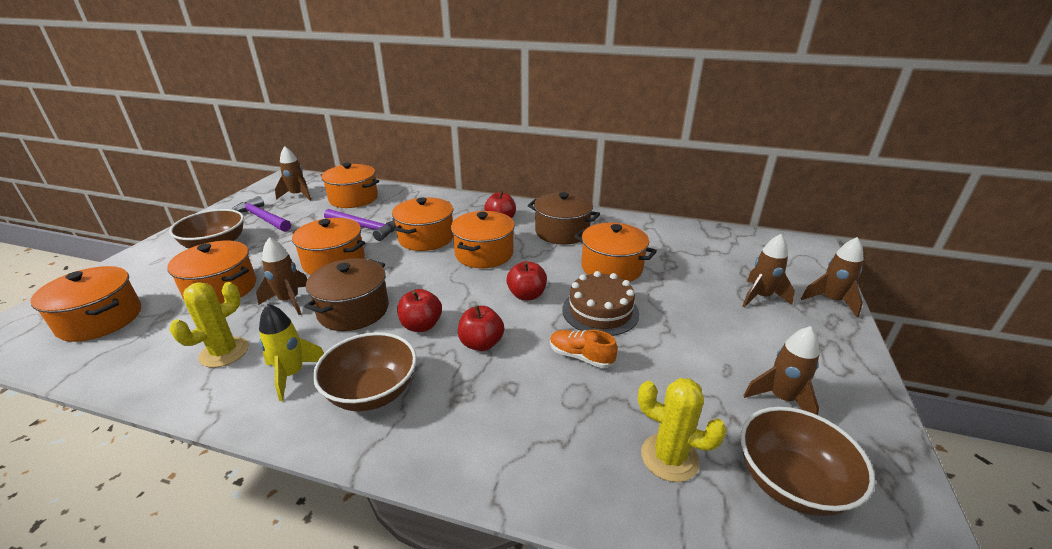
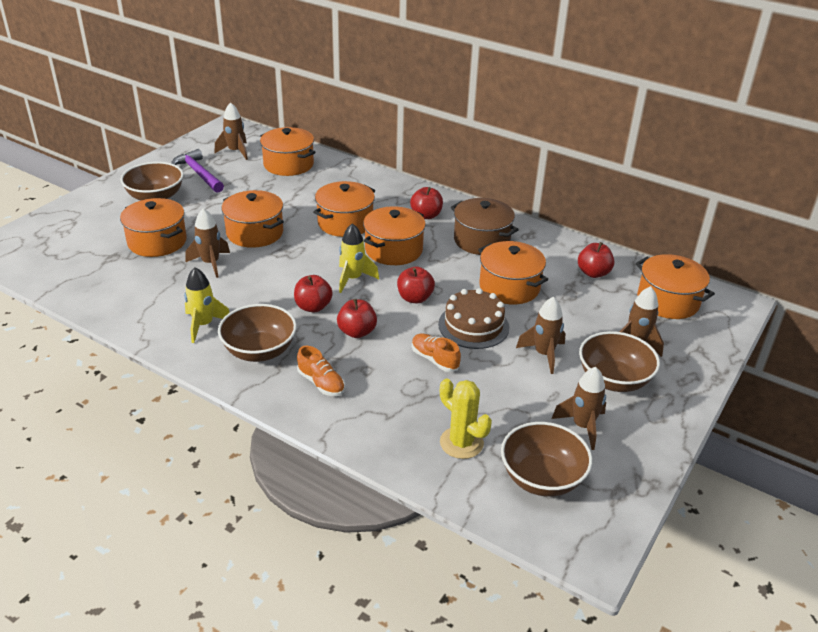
camera: 15 degrees right, 5 degrees up
(100, 319) = (65, 251): orange pot -> orange pot (668, 301)
(224, 352) = (156, 297): yellow cactus -> none
(353, 310) = (261, 282): brown pot -> none
(365, 228) = (291, 201): purple hammer -> none
(454, 288) = (353, 279): none -> yellow rocket
(463, 417) = (321, 383): none -> orange shoe
(676, 242) = (593, 273): none -> red apple
(770, 338) = (613, 380): none -> brown bowl
(831, 301) = (704, 361): brown rocket -> brown rocket (543, 354)

